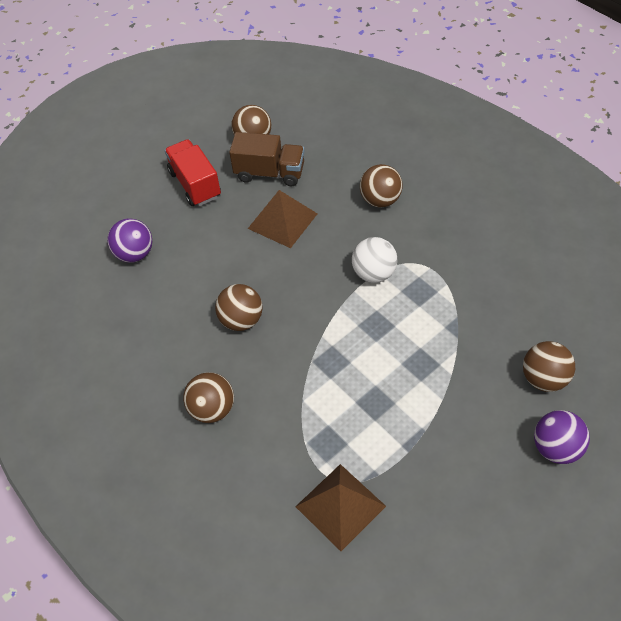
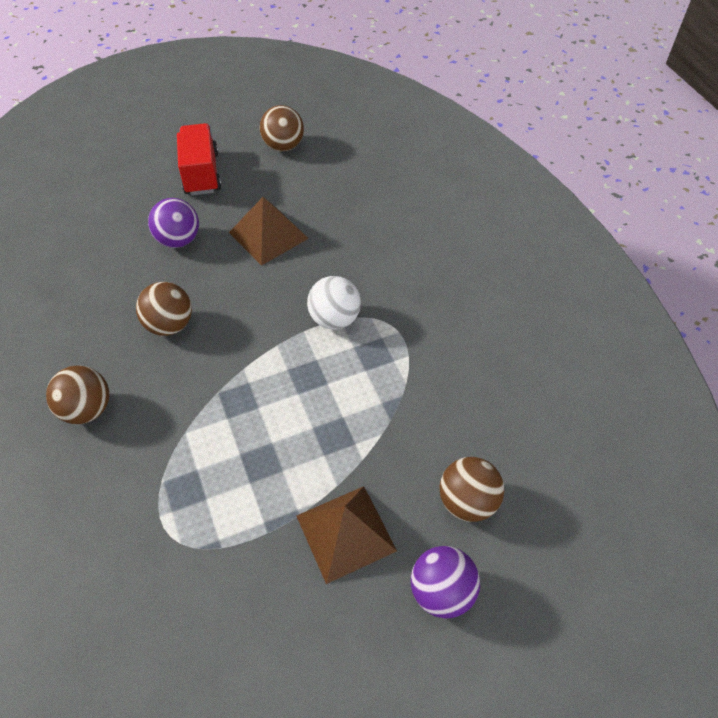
camera: 15 degrees right, 0 degrees up
(135, 254) = (104, 224): purple ball -> purple ball (179, 240)
(270, 173) = (282, 183): brown truck -> none
(340, 506) = (160, 569): brown pyramid -> brown pyramid (346, 533)
(380, 200) = (382, 244): brown ball -> none

